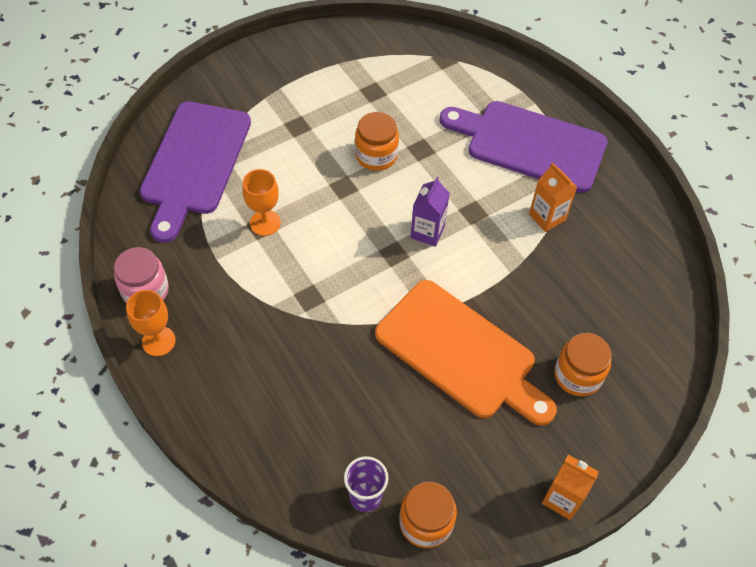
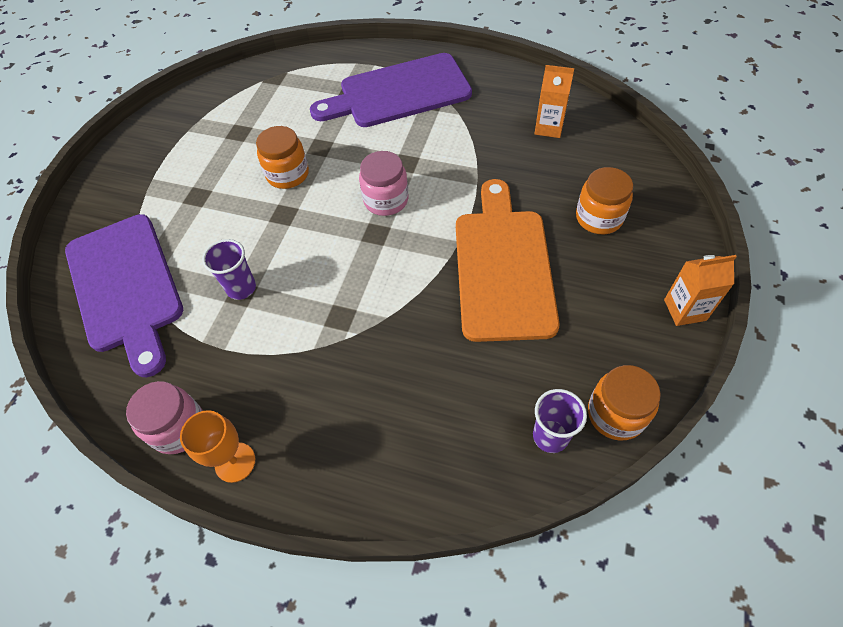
camera: 35 degrees left, 0 degrees up
(265, 223) = (241, 288): orange goblet -> purple cup
(427, 232) = (386, 200): purple carton -> pink jar
(460, 353) = (503, 266): orange cutting board -> orange cutting board turned 90 degrees counterclockwise
(547, 217) = (462, 130): orange carton -> orange carton (549, 127)

